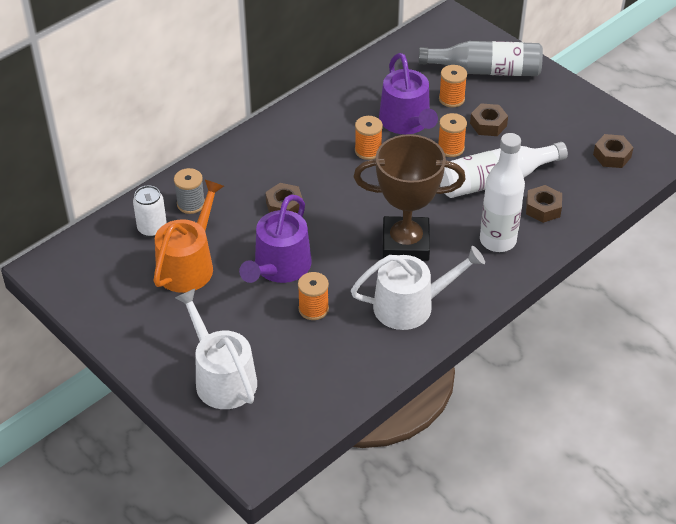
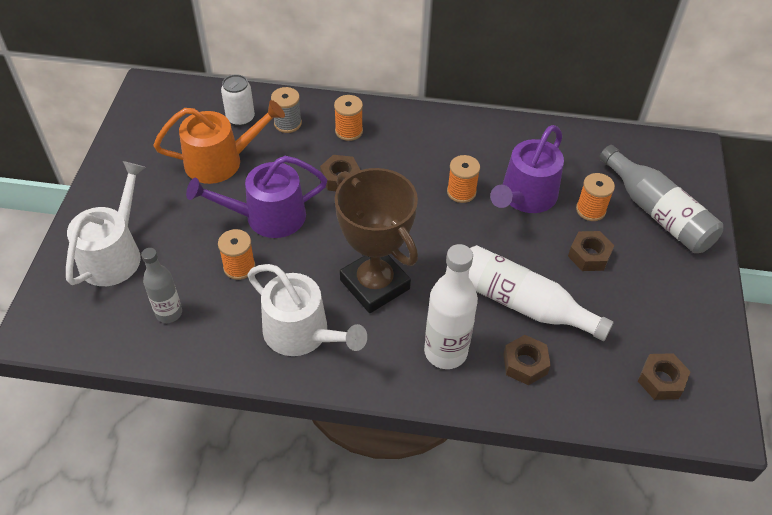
camera: 50 degrees right, 5 degrees up
(318, 371) = (169, 313): none -> grey bottle
(451, 148) = (527, 246): orange spool -> orange spool (349, 131)

